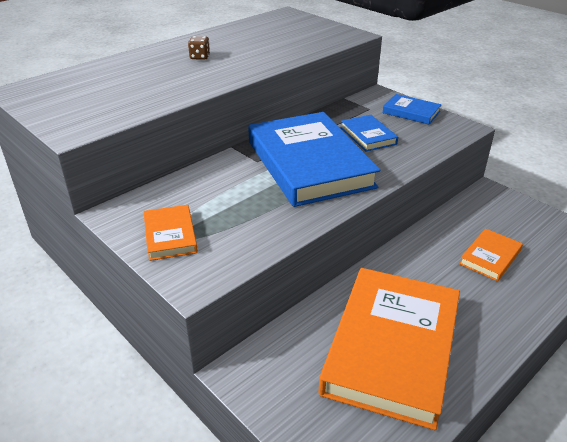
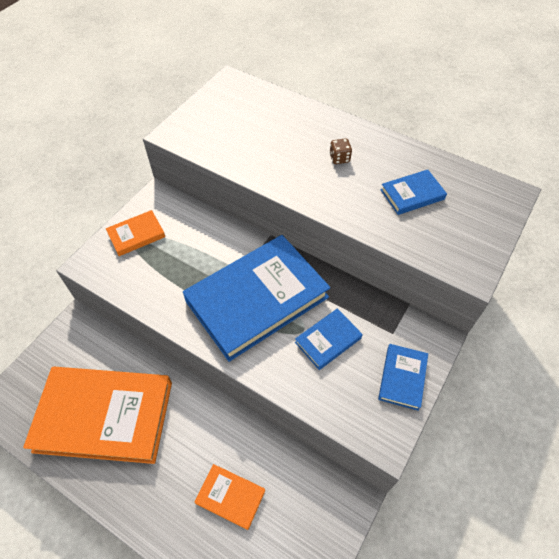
camera: 75 degrees right, 20 degrees up
(265, 39) = (412, 194): none -> blue book

